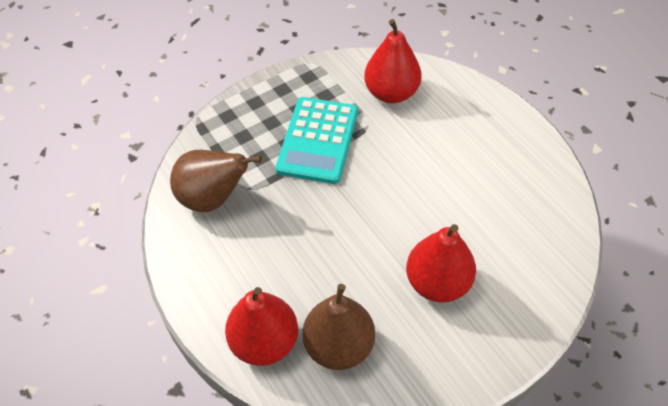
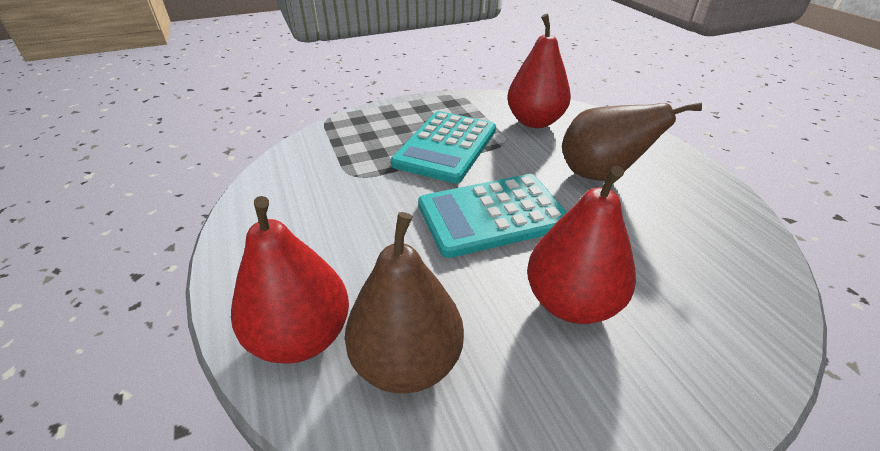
camera: 10 degrees right, 15 degrees down
(213, 198) = (311, 178): brown pear -> brown pear (600, 175)
(372, 213) = (492, 215): none -> turquoise calculator

